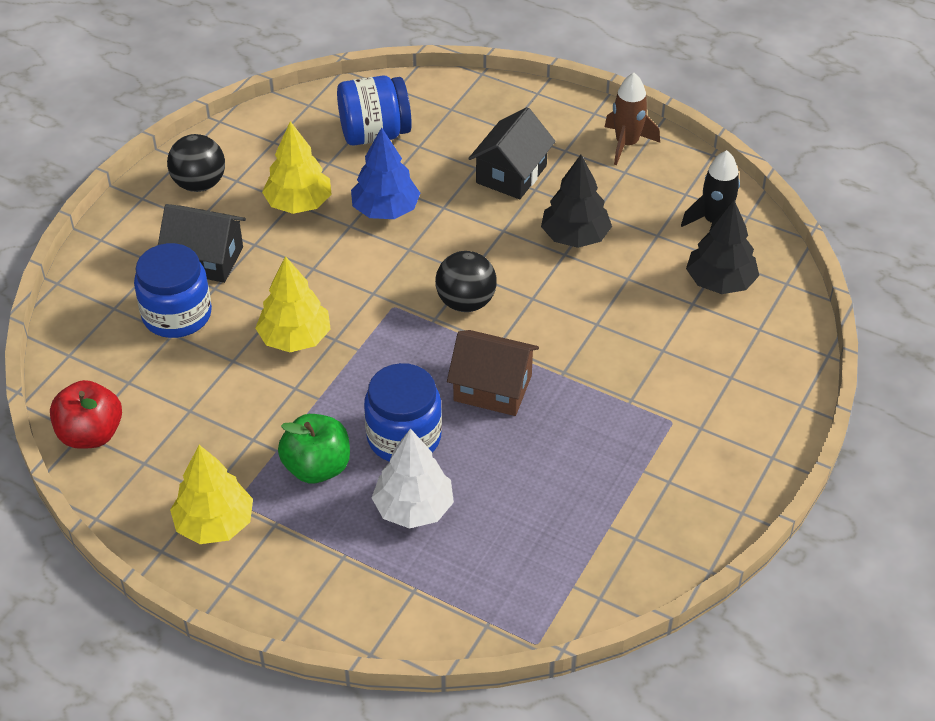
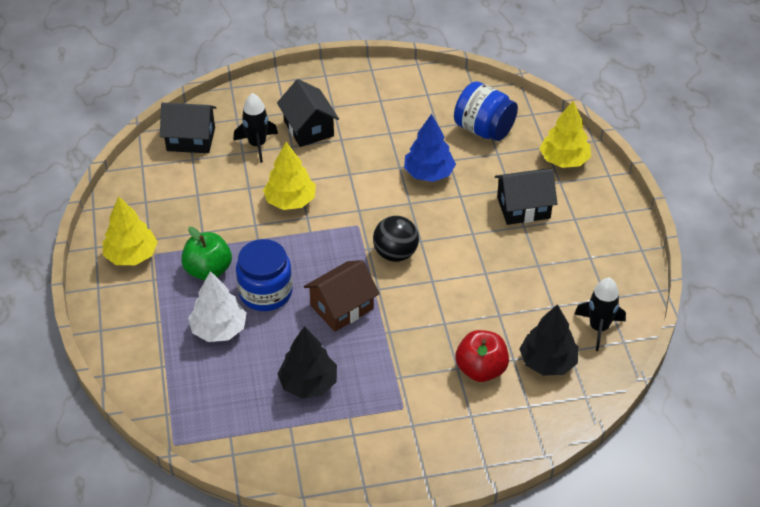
camera: 50 degrees right, 0 degrees up
(91, 434) = (144, 169): red apple -> red apple (481, 369)
(95, 365) = (191, 139): none -> black house
(177, 315) = (257, 145): blue jar -> black rocket
(199, 184) = (360, 89): black ball -> none
(298, 203) = (391, 136): yellow tree -> yellow tree (564, 160)
(492, 388) = (342, 307): brown house -> brown house turned 75 degrees clockwise
(575, 236) = (505, 269): black tree -> black tree (308, 383)
(626, 144) = (616, 243): brown rocket -> none

